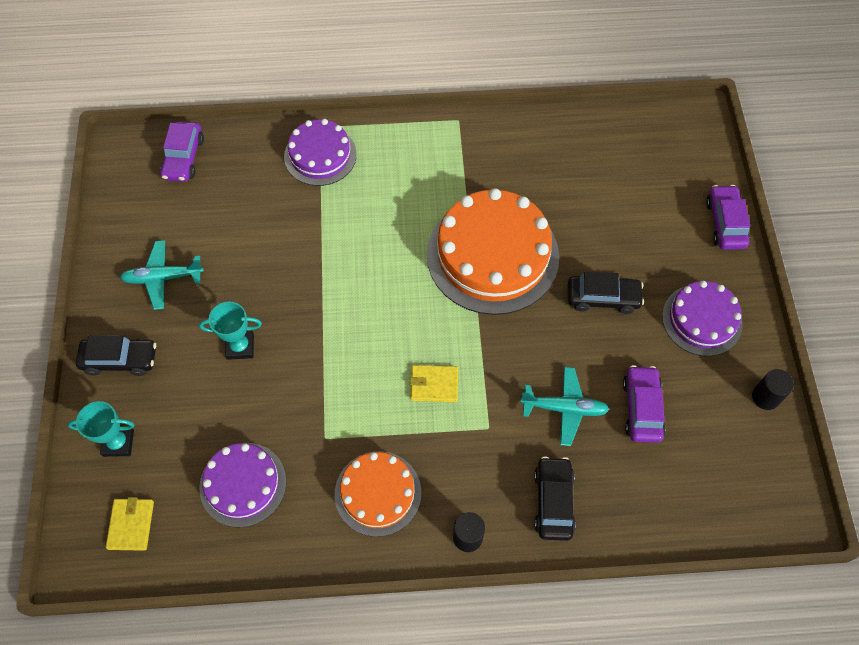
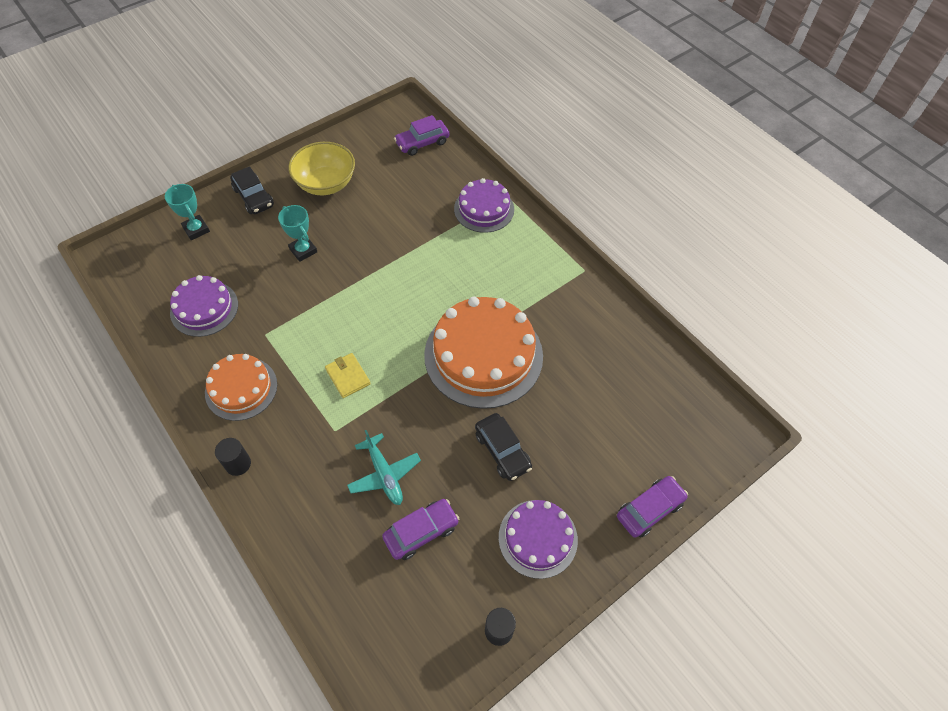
camera: 55 degrees right, 5 degrees down
(131, 525) = (144, 267): yellow wallet -> none
(162, 278) = (326, 184): turquoise plane -> yellow bowl
(553, 501) = (299, 508): black car -> none

